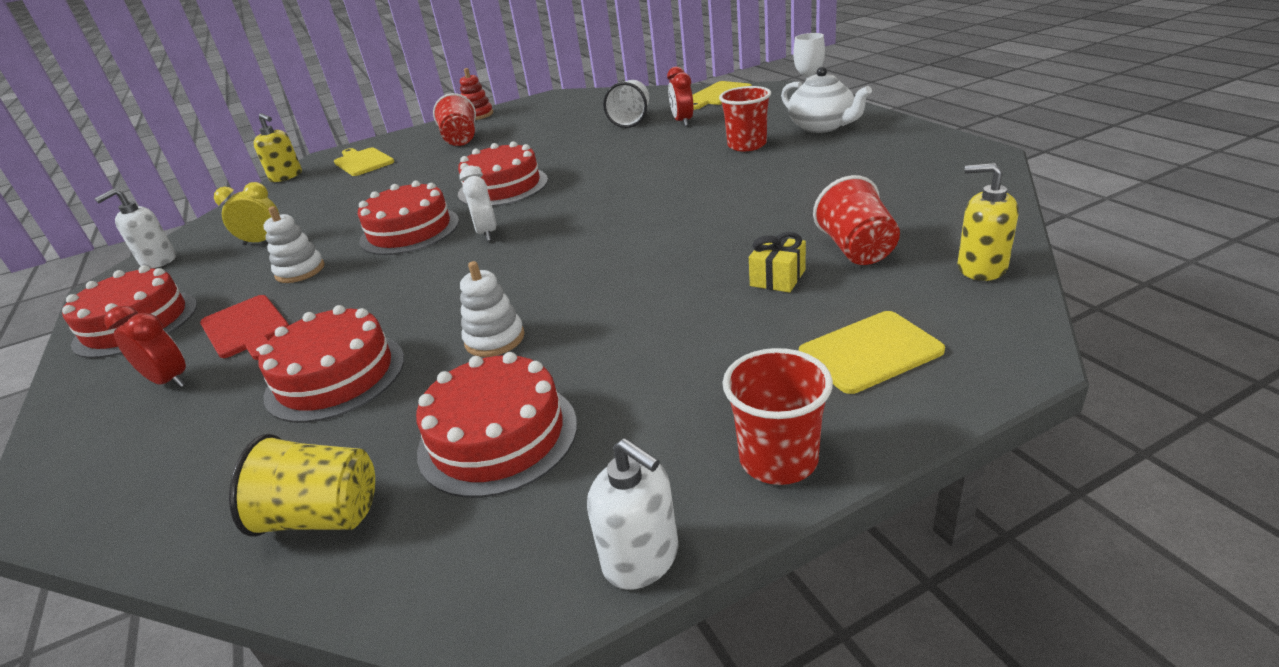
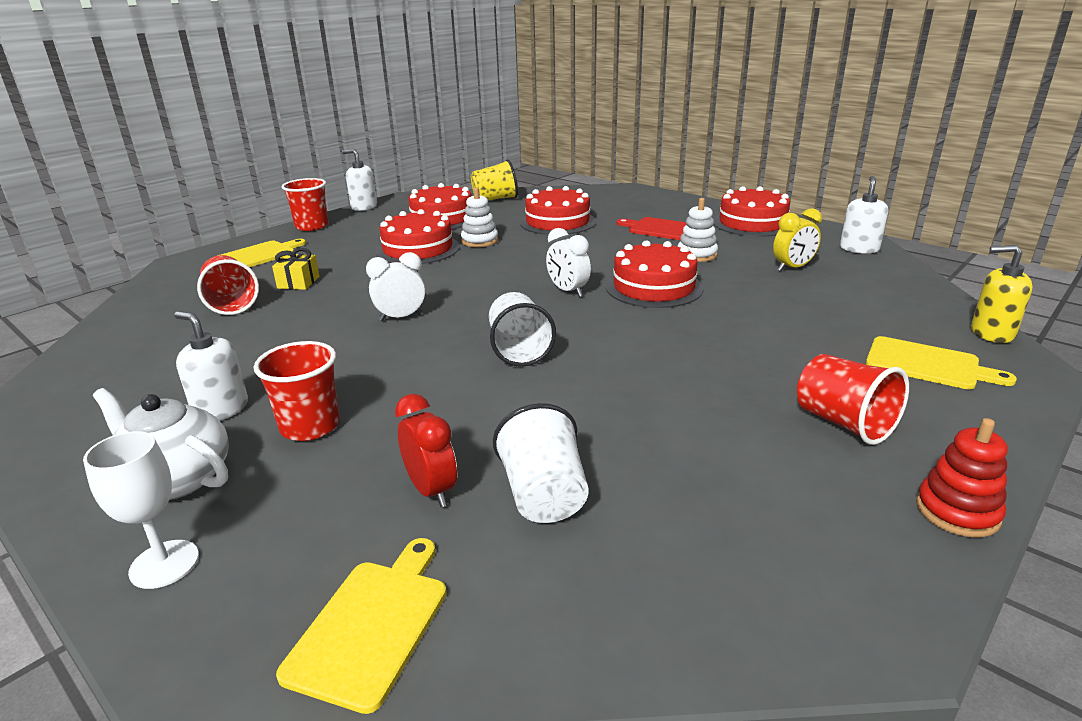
camera: 155 degrees right, 5 degrees down
(169, 381) = (656, 212): red clock -> none
(503, 187) = (620, 337): red cake -> red cake (418, 249)
(584, 182) = (519, 350): none -> white cup
(663, 216) = (401, 317): none -> white clock
(812, 155) = (221, 409): none -> white soap dispenser
(981, 268) = (150, 299): yellow soap dispenser -> none

